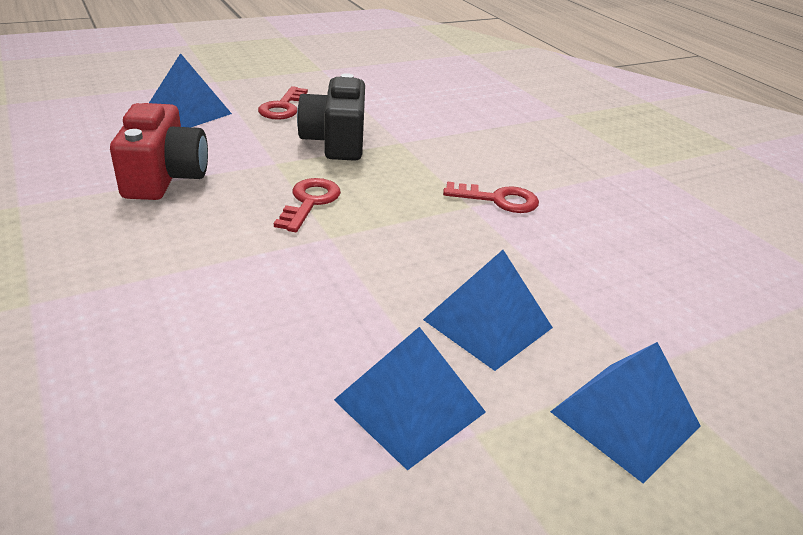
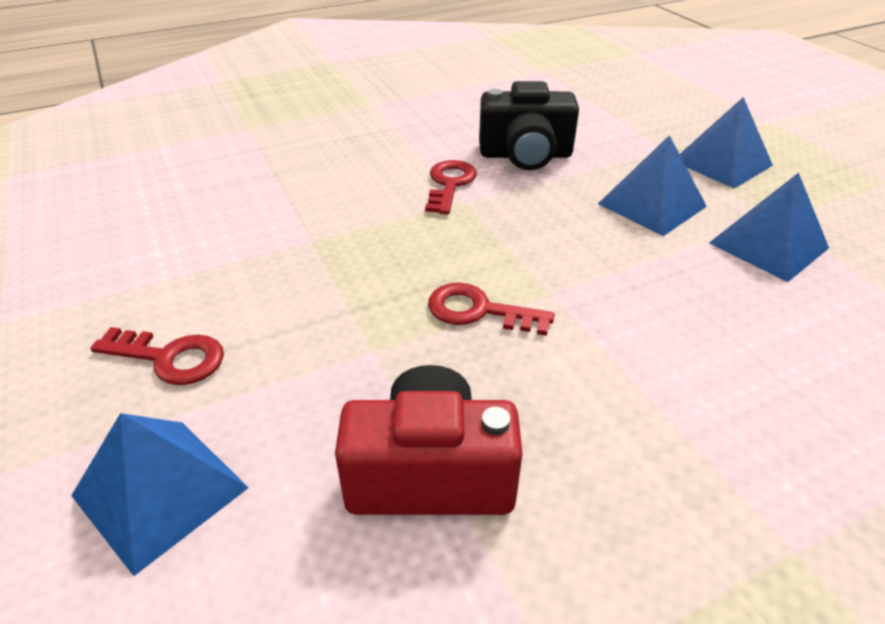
camera: 85 degrees left, 5 degrees up
(335, 141) = (307, 295): black camera -> black camera (525, 155)

